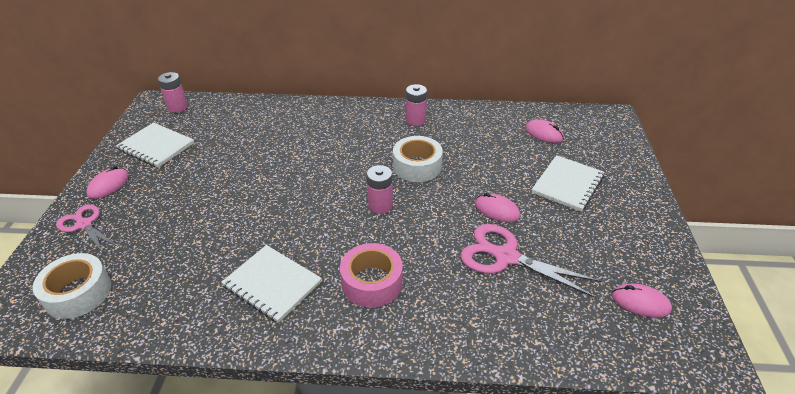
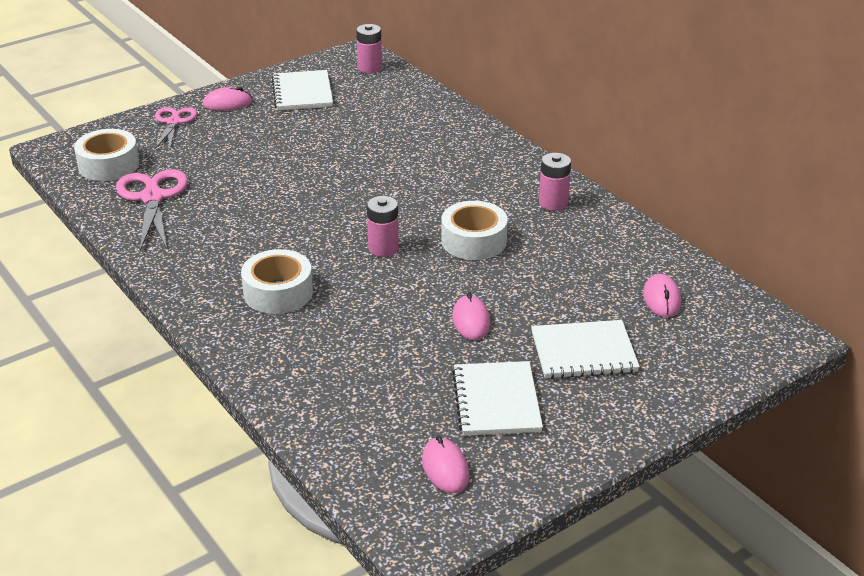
camera: 50 degrees right, 5 degrees down
(272, 284) = (216, 243): white notebook -> white notebook (496, 401)
(372, 282) = (278, 292): pink tape -> white tape
(506, 257) = (406, 355): pink scissors -> pink scissors (152, 198)

